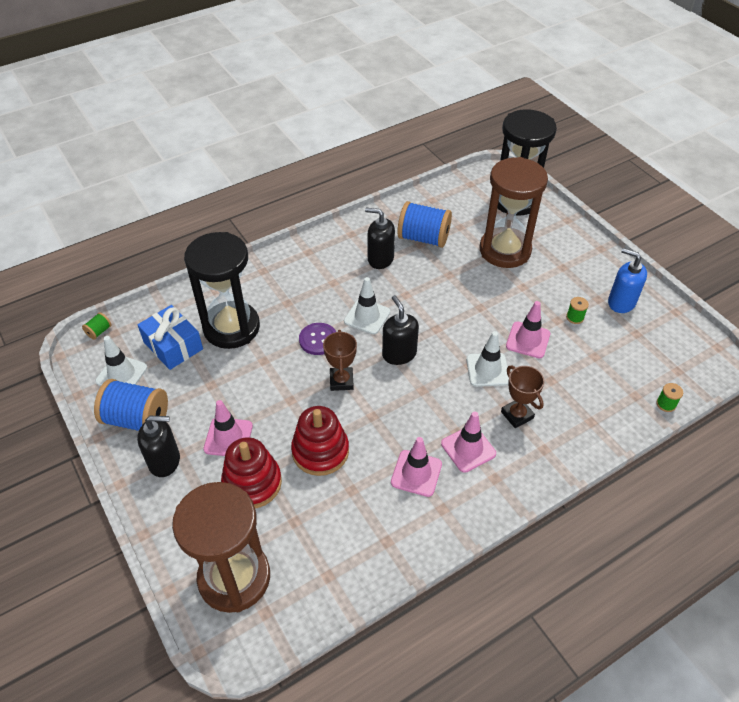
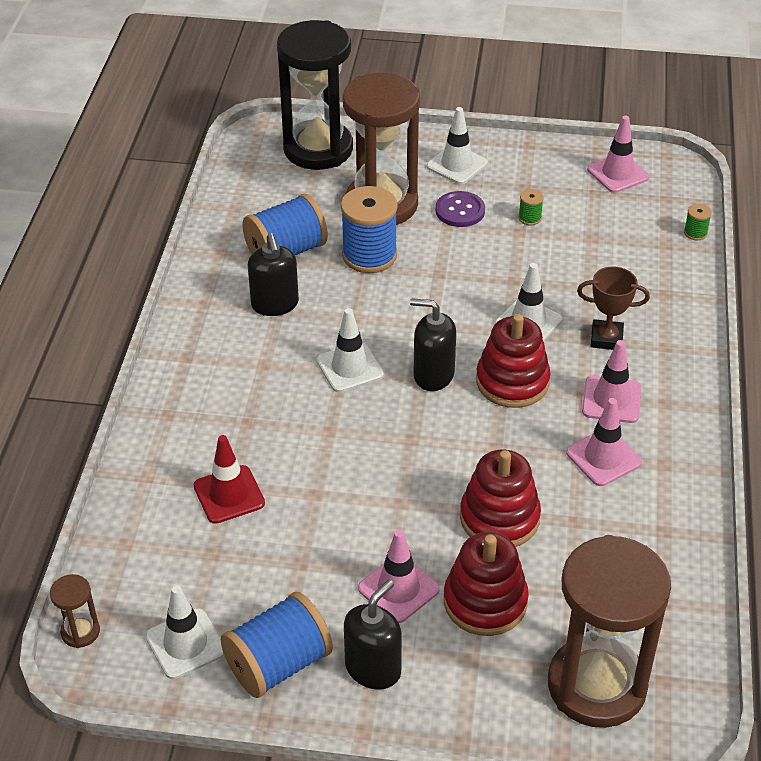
camera: 50 degrees left, 5 degrees down
(99, 331) = (80, 632): green spool -> brown hourglass
(173, 346) = (195, 567): blue gift -> none
(231, 327) = (229, 495): black hourglass -> red traffic cone
(318, 340) = (338, 428): purple button -> purple button (460, 211)
(341, 381) = (420, 444): brown trophy -> none
(380, 259) = (275, 304): black soap dispenser -> black soap dispenser turned 75 degrees counterclockwise
(431, 392) = (512, 382): none -> red stacking toy
(459, 271) = (369, 255): none -> blue spool
(528, 340) = (521, 269): pink traffic cone -> pink traffic cone (617, 173)
(577, 259) = (457, 165): none -> white traffic cone
(621, 302) = (546, 175): blue soap dispenser -> none

